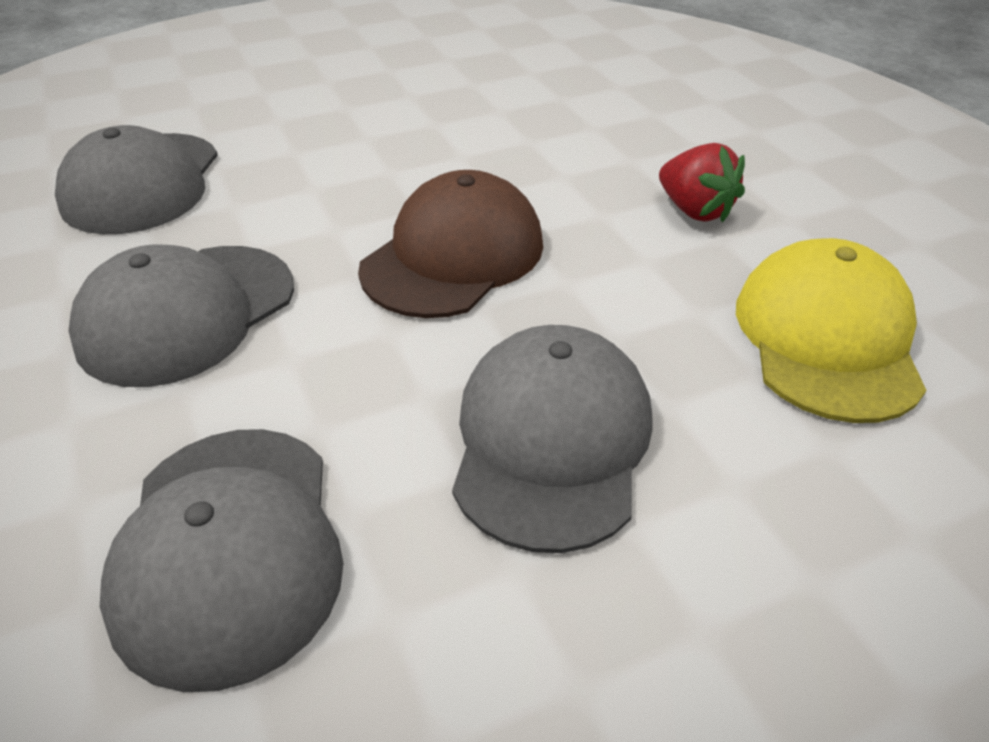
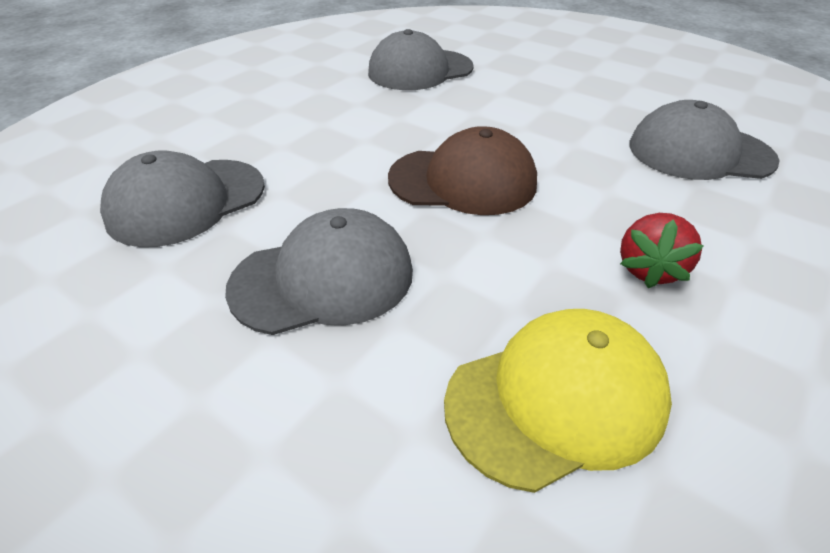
camera: 60 degrees right, 0 degrees up
(187, 313) = (333, 124): grey cap -> grey cap (699, 152)

